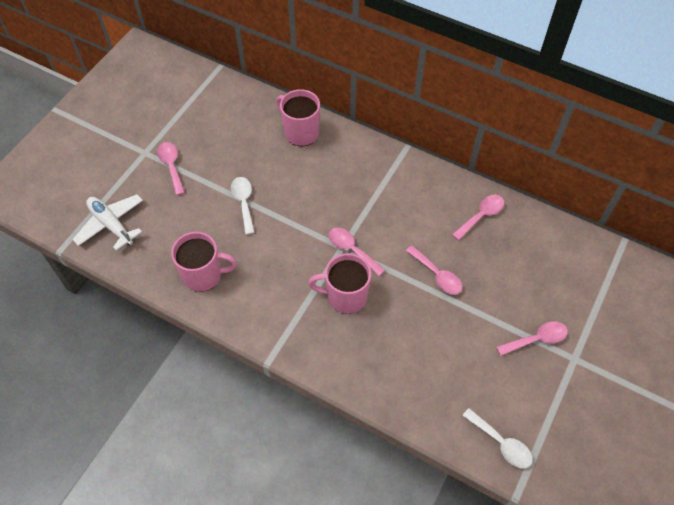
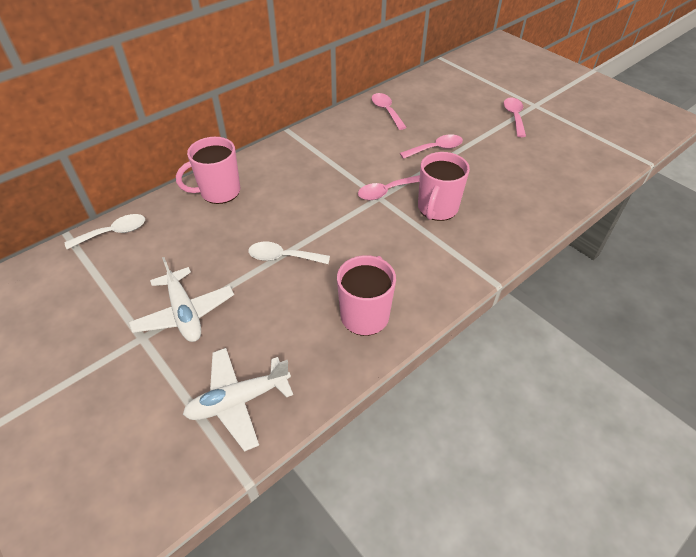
camera: 70 degrees left, 10 degrees down
(171, 166) = (184, 313): pink spoon -> white plane
(501, 443) = (603, 157): white spoon -> white spoon (114, 233)

